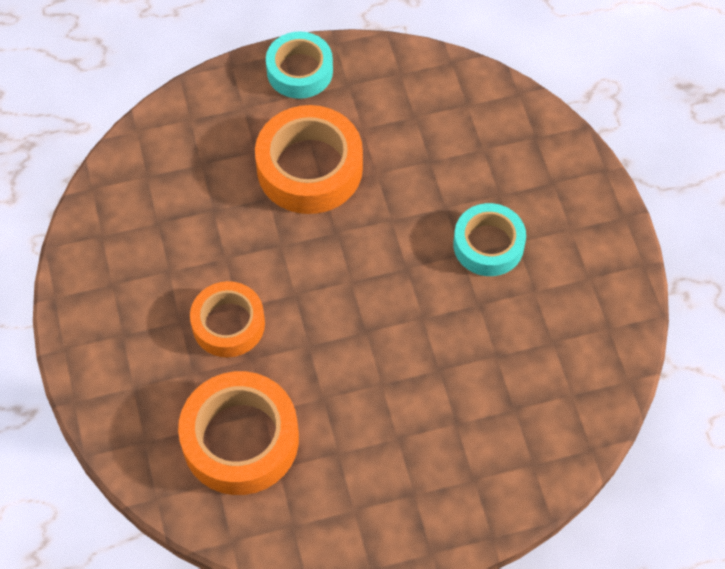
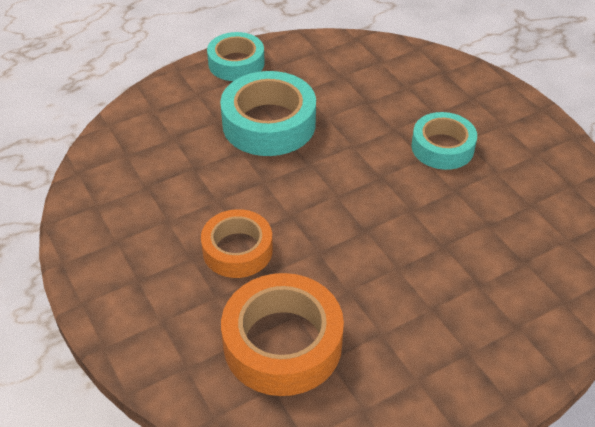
camera: 15 degrees left, 15 degrees down
(309, 168) = (269, 123): orange tape -> turquoise tape

